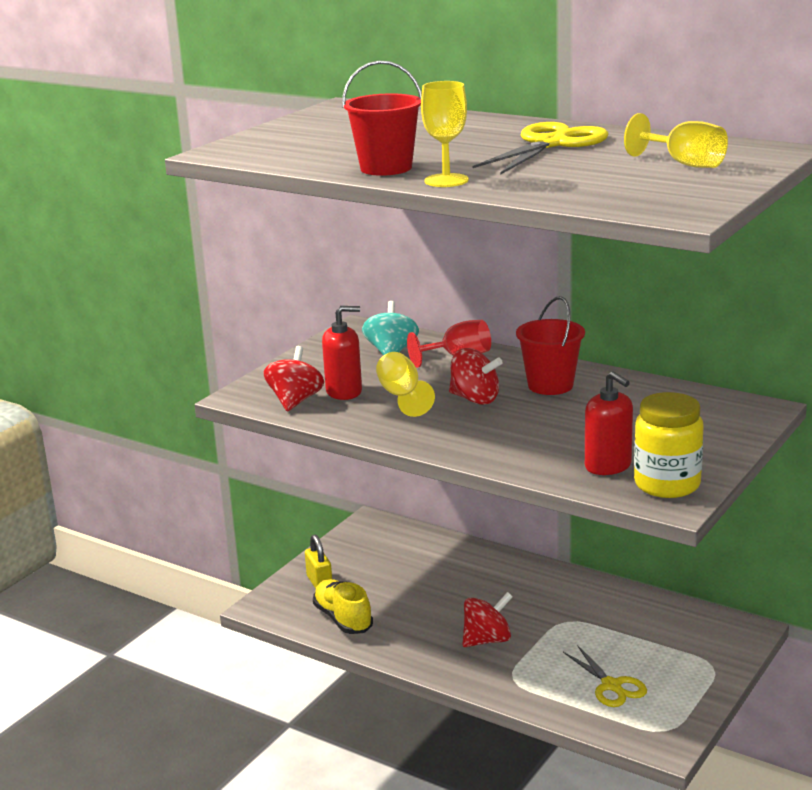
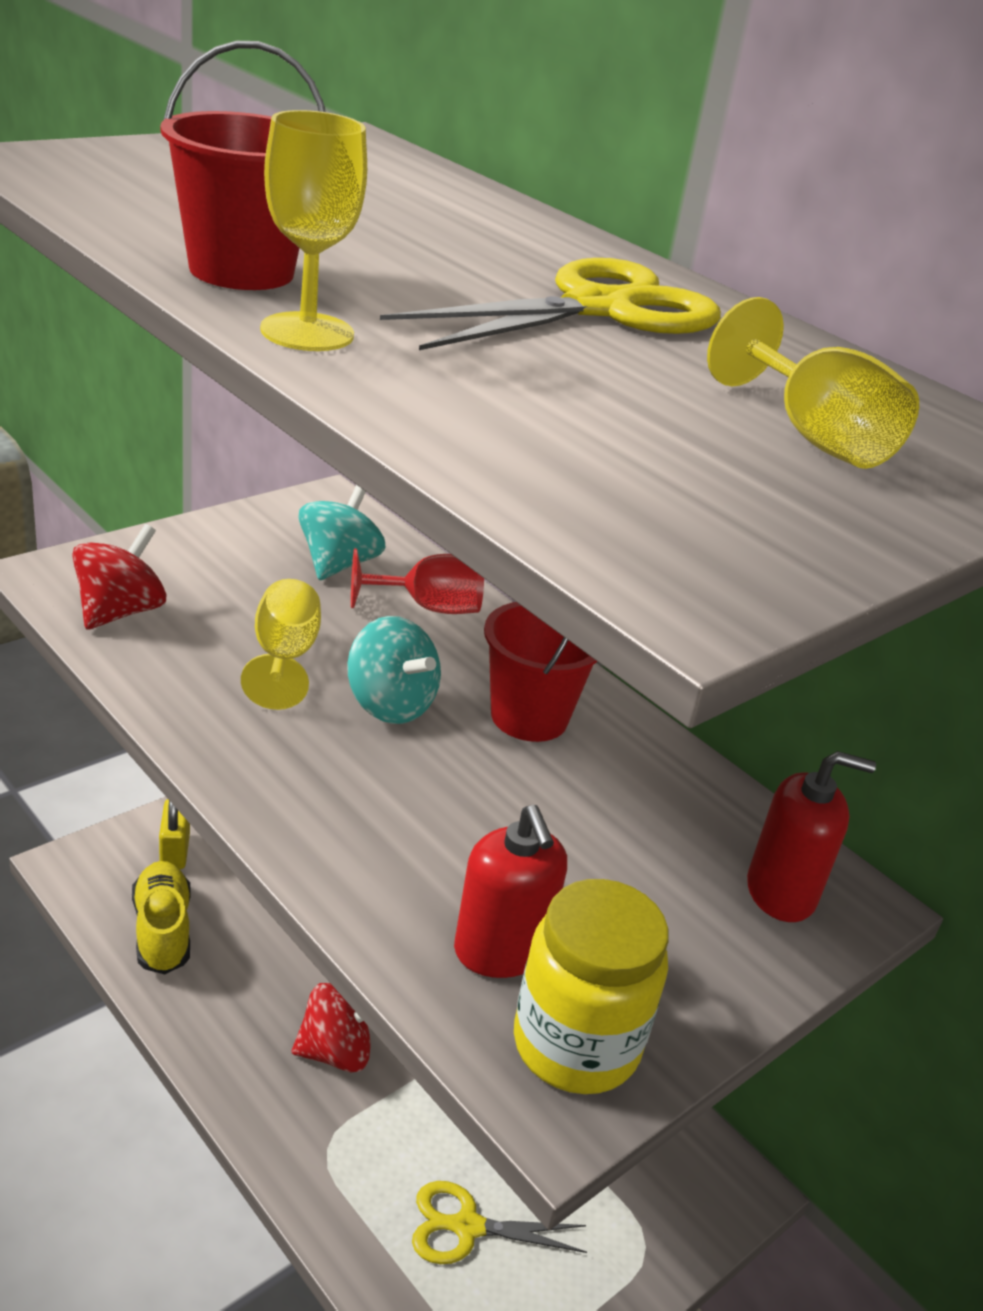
camera: 10 degrees right, 10 degrees up
(344, 392) = (206, 618): red soap dispenser -> red soap dispenser (781, 892)
(475, 399) = (390, 704): red spinning top -> turquoise spinning top
(612, 686) = (466, 1227): yellow scissors -> yellow scissors turned 105 degrees clockwise

